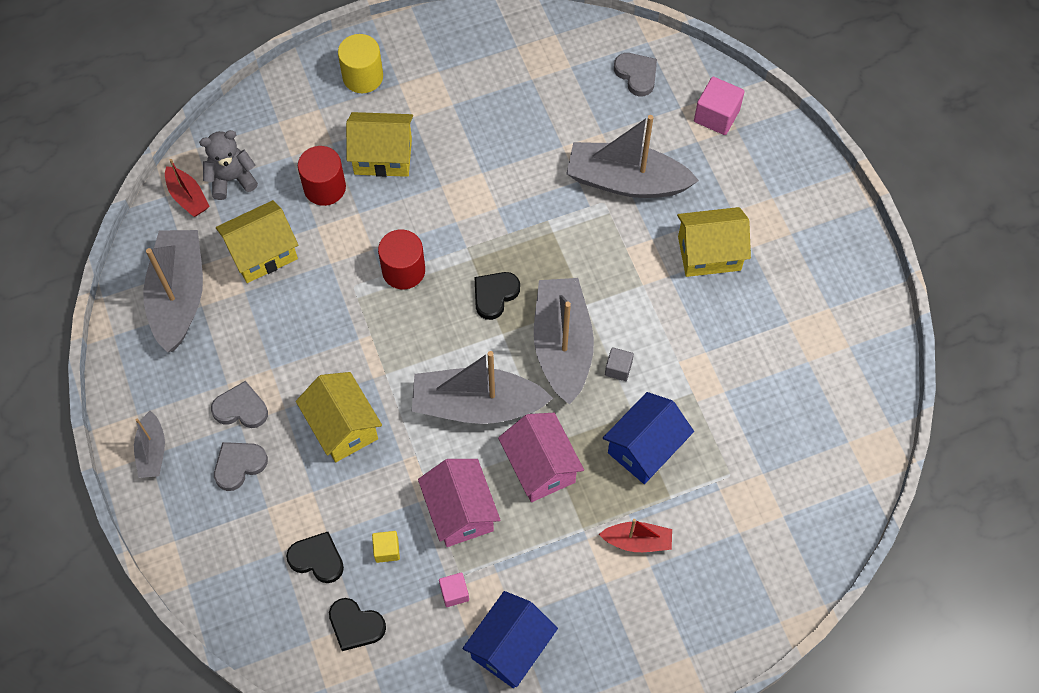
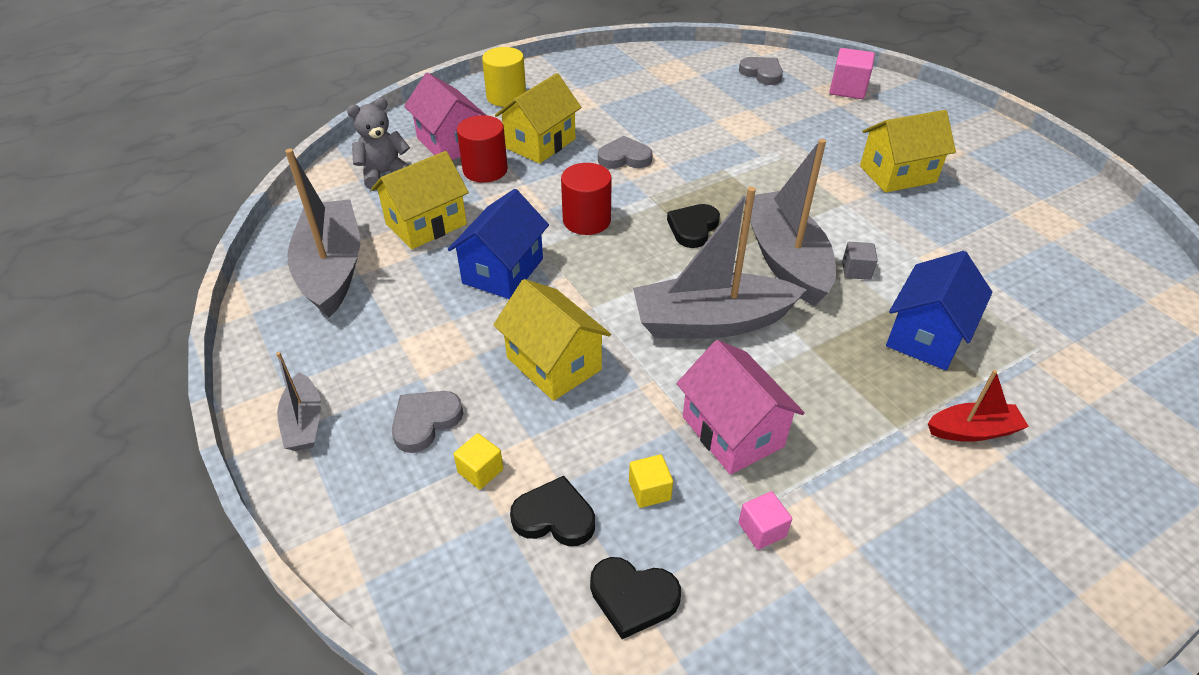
camera: 10 degrees left, 20 degrees down
(188, 197) = (337, 191): red boat -> none
(241, 408) = (420, 362): grey heart -> grey heart (624, 158)
(273, 514) = (480, 471): none -> yellow cube
(383, 156) = (540, 143): yellow house -> yellow house turned 45 degrees counterclockwise
(510, 647) = (871, 590): blue house -> blue house (503, 271)
(540, 466) = (812, 370): pink house -> pink house (450, 143)
(626, 181) = (788, 136): grey boat -> none

